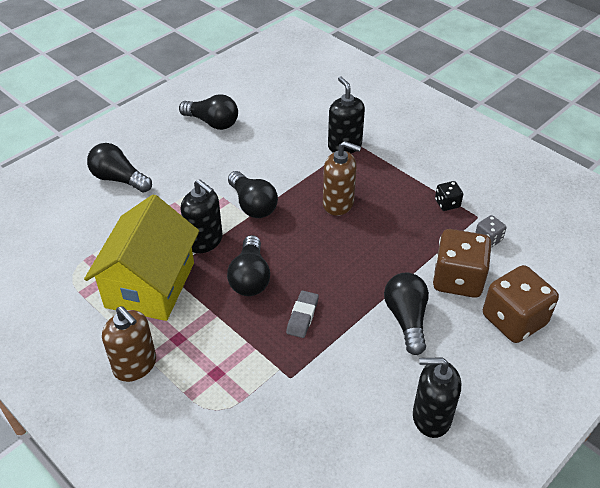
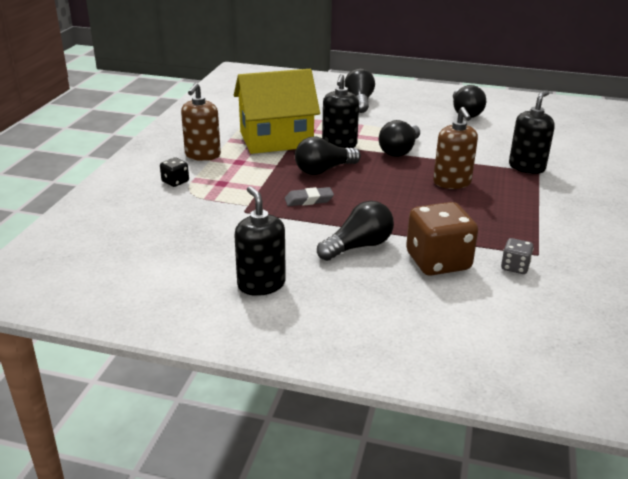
camera: 60 degrees right, 15 degrees down
(447, 204) = (531, 233): black dice -> black dice (175, 182)
(514, 320) = (424, 306): brown dice -> none

